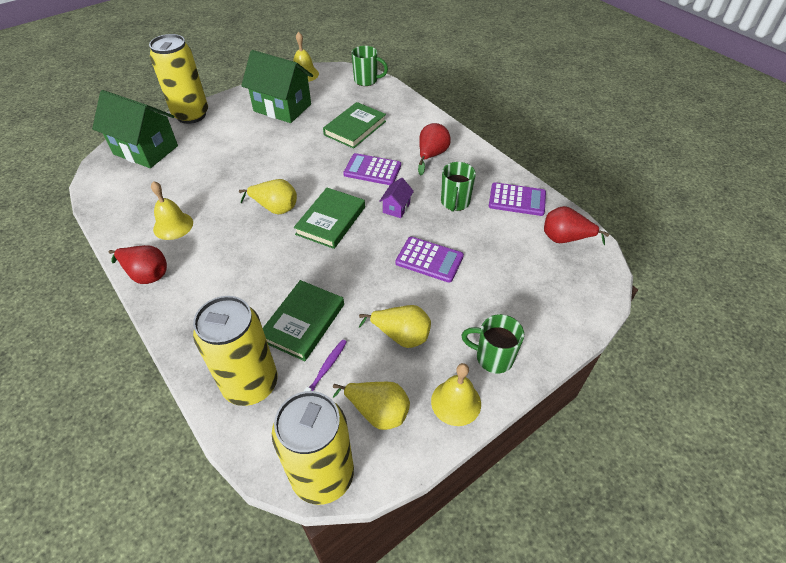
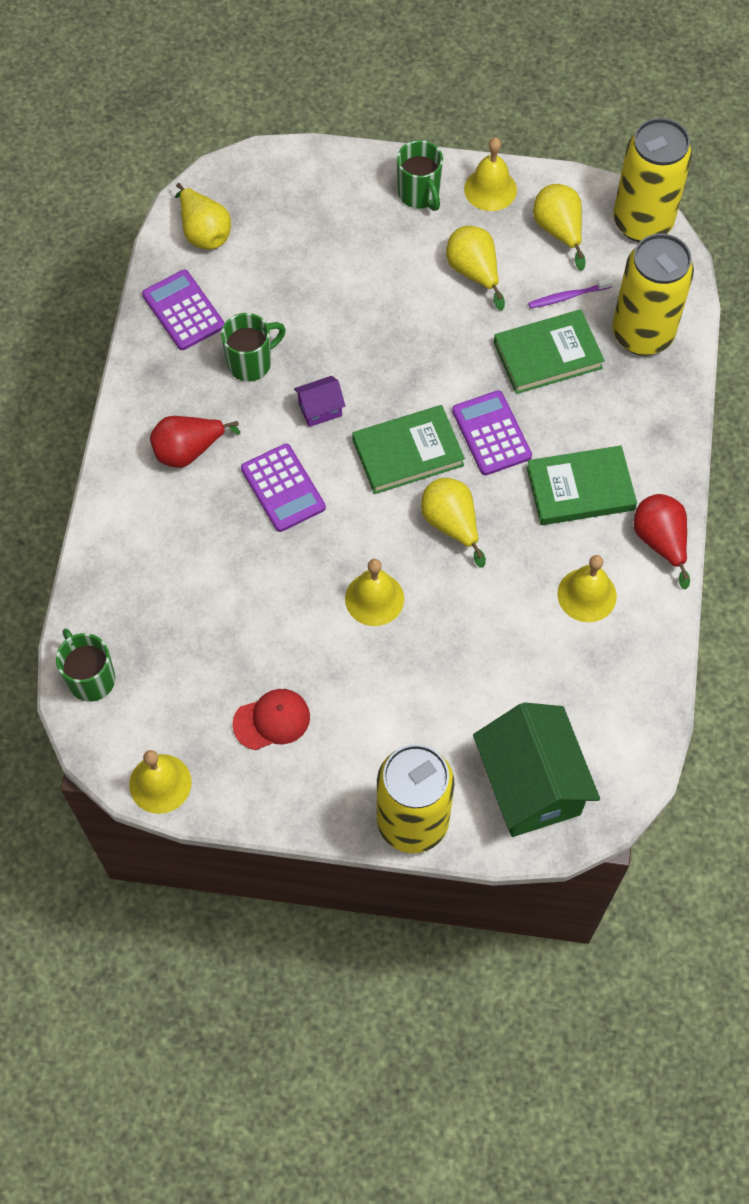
camera: 135 degrees left, 15 degrees up
(282, 108) = (272, 720): green house -> red cap
(282, 162) = (374, 598): none -> yellow bell
(355, 128) = (221, 584): green book -> green book (580, 489)
(429, 260) = (362, 321): purple calculator -> purple calculator (491, 433)
(565, 239) = (204, 232): red pear -> yellow pear

